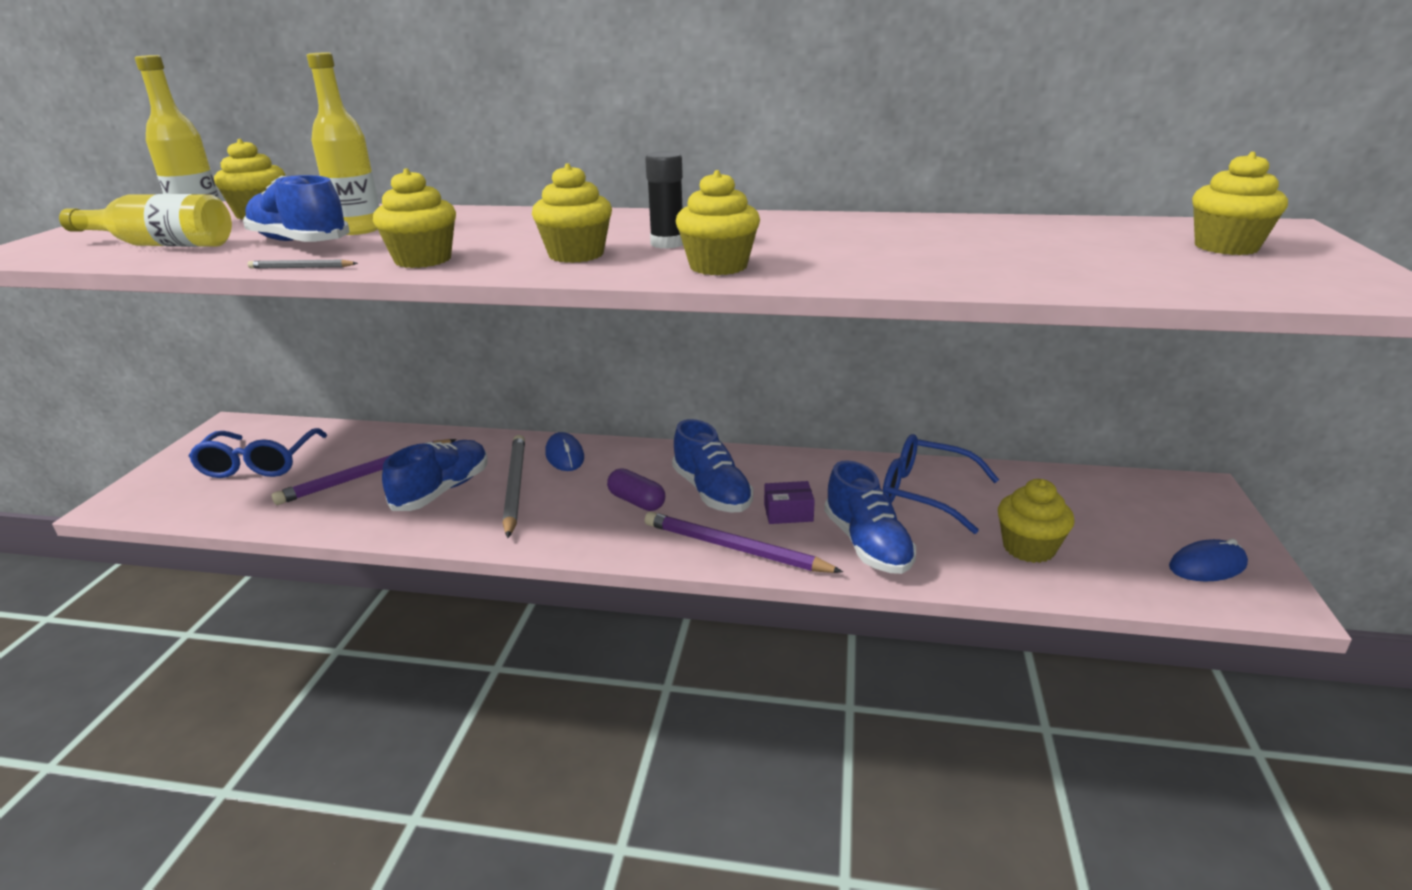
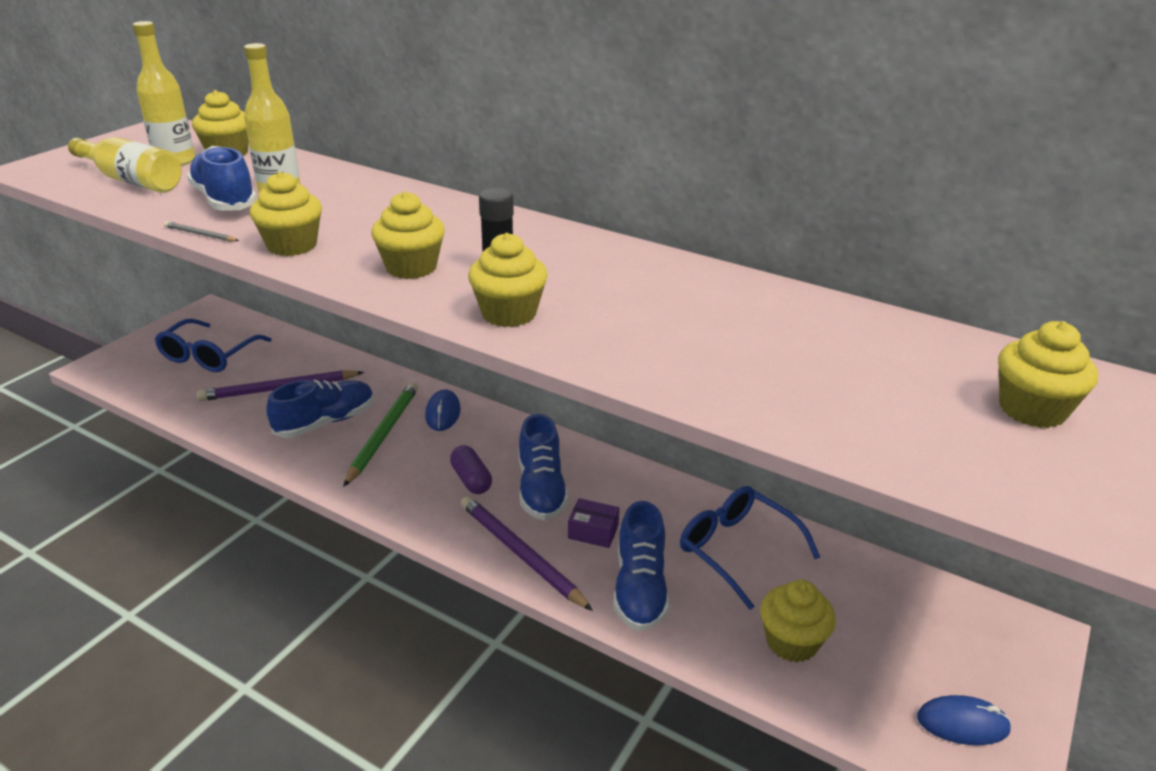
camera: 20 degrees right, 5 degrees up
(514, 487) = (383, 434): grey pencil -> green pencil

